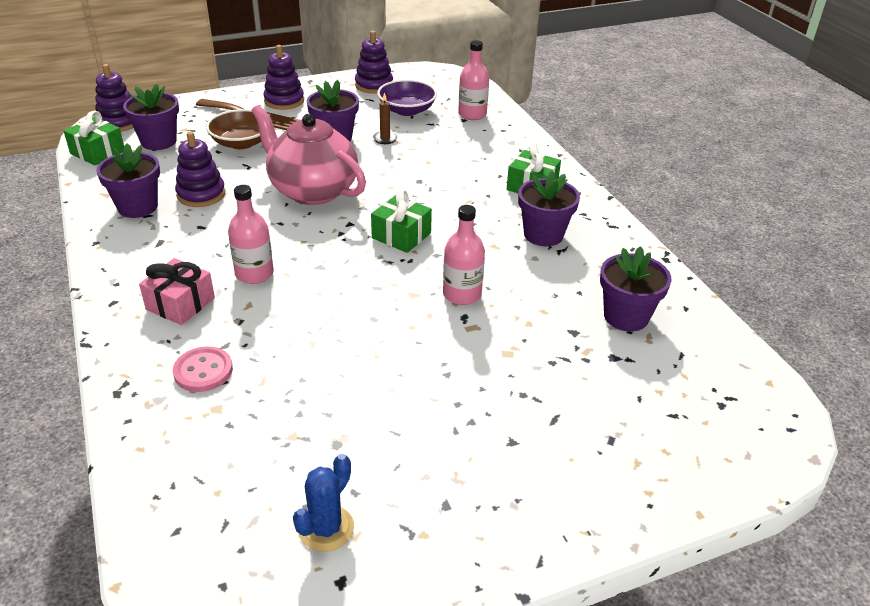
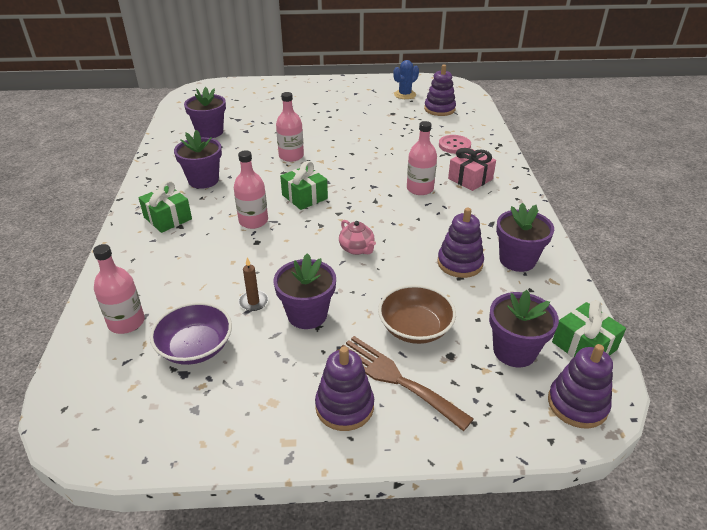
camera: 160 degrees left, 0 degrees up
(312, 190) = (357, 249): pink teapot -> pink teapot, size x0.42
(374, 85) = (200, 419): purple stacking toy -> purple stacking toy (439, 109)
(439, 198) = (253, 221): none -> pink bottle

